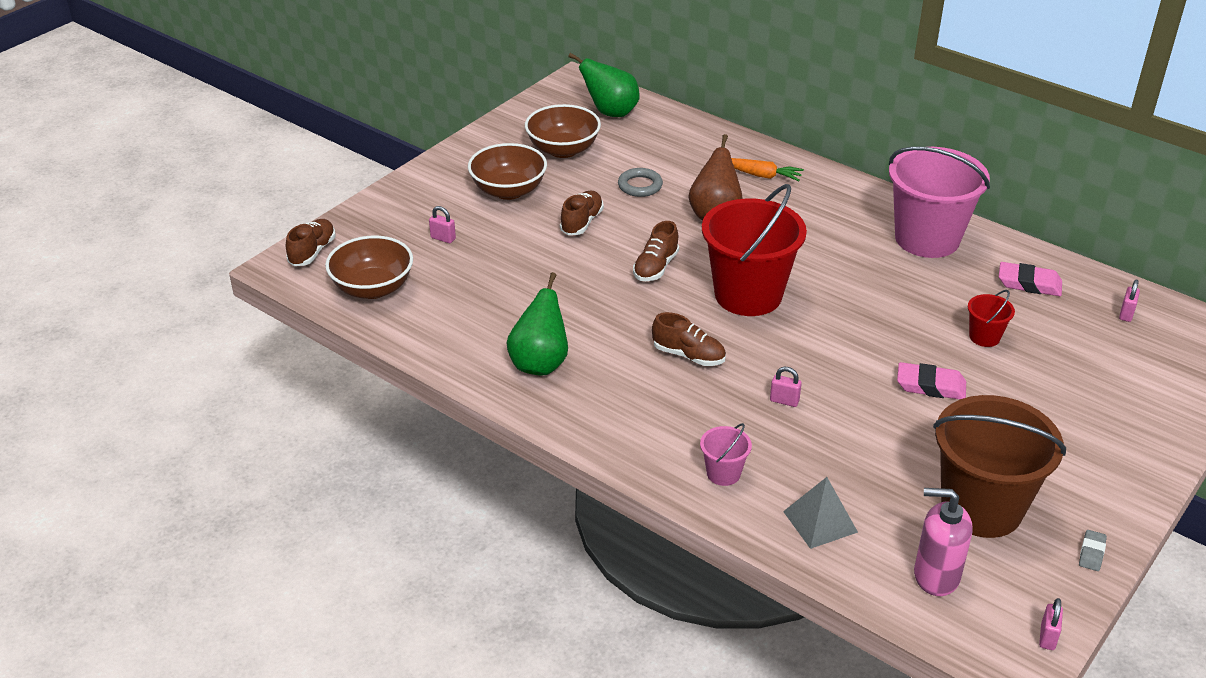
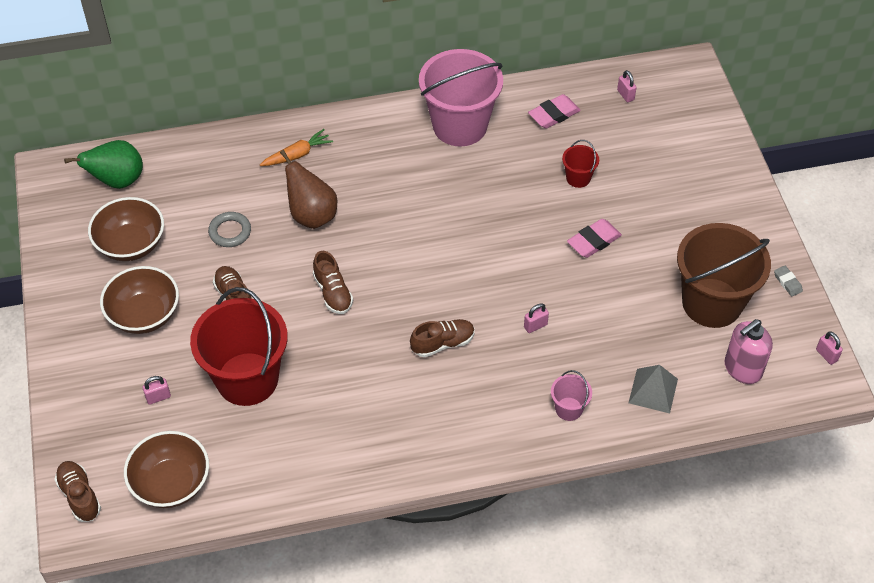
camera: 50 degrees left, 15 degrees up
(540, 363) = (366, 435): green pear -> none
(748, 295) = (416, 264): red bucket -> red bucket (247, 379)

